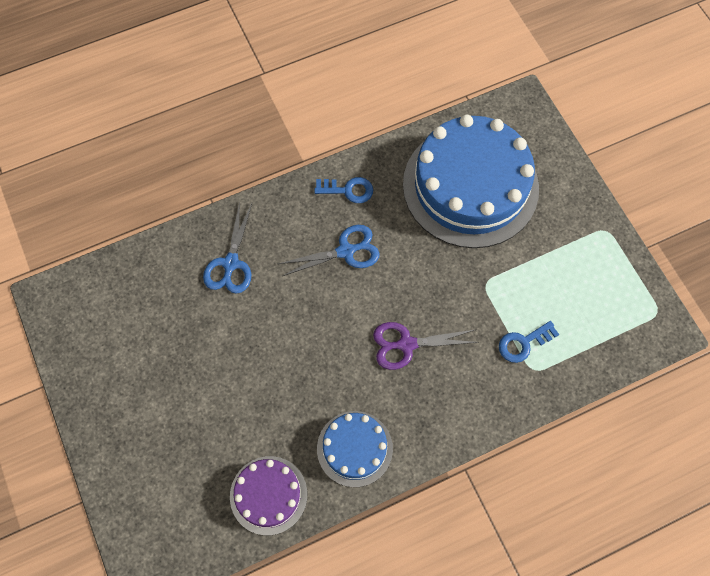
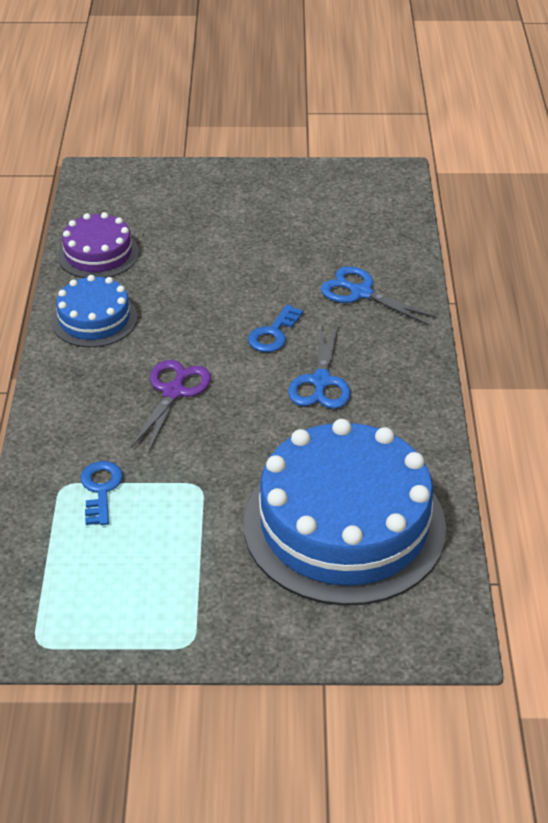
camera: 115 degrees right, 25 degrees down
(348, 190) = (403, 409): blue key -> blue key (273, 334)

